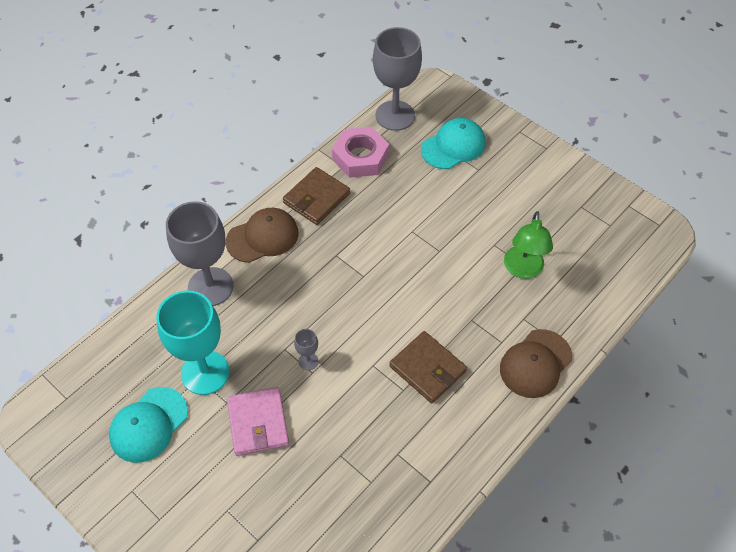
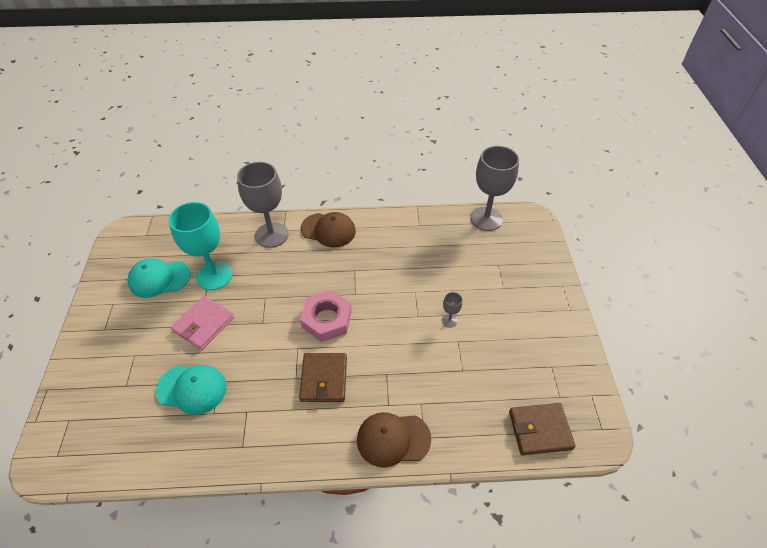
camera: 45 degrees right, 5 degrees down
(308, 361) = (268, 315): grey goblet -> grey goblet (449, 320)
(316, 198) = (382, 231): brown wallet -> brown wallet (540, 430)
(360, 157) = (436, 227): pink nut -> pink nut (327, 319)
(453, 146) = (503, 262): turquoise cap -> turquoise cap (192, 389)
(523, 270) = (458, 372): green lamp -> none

